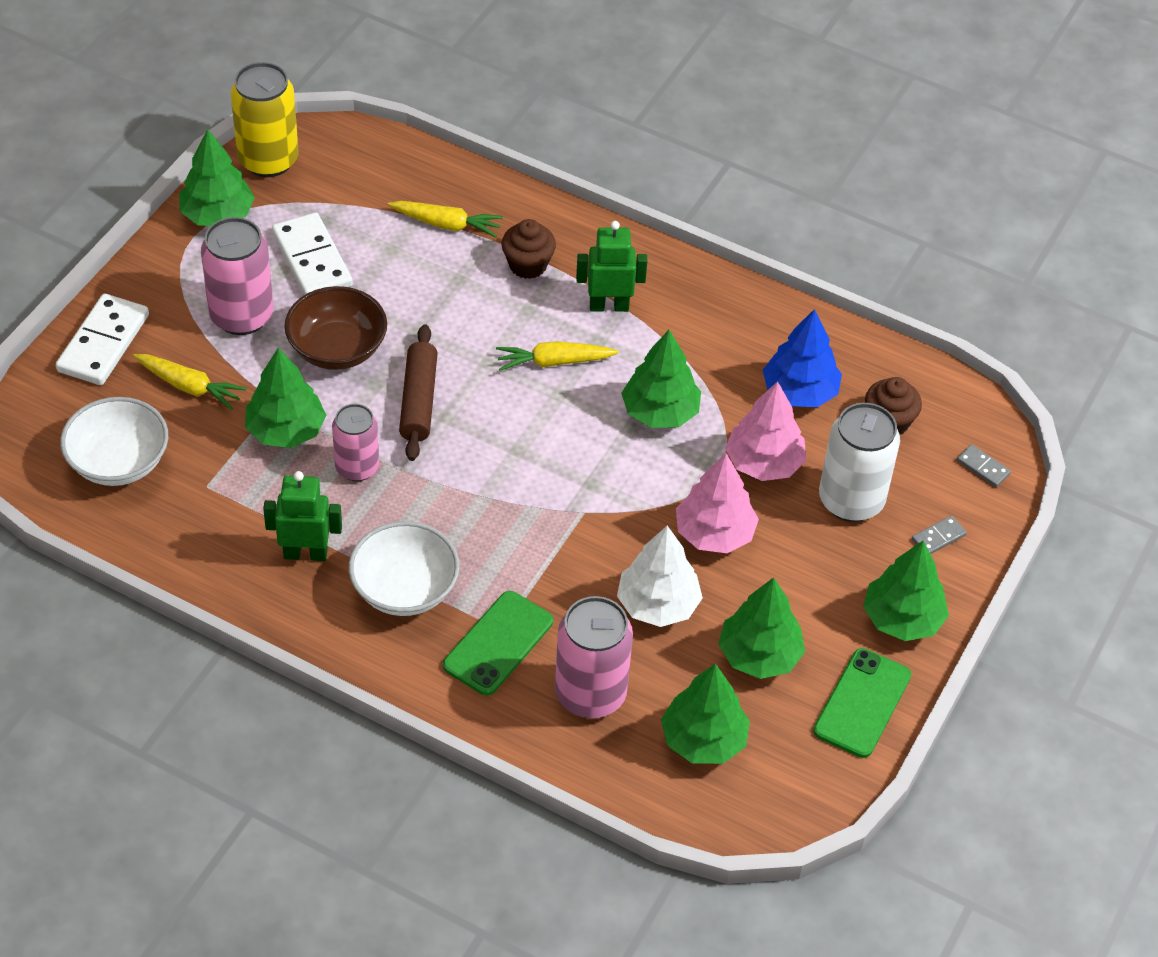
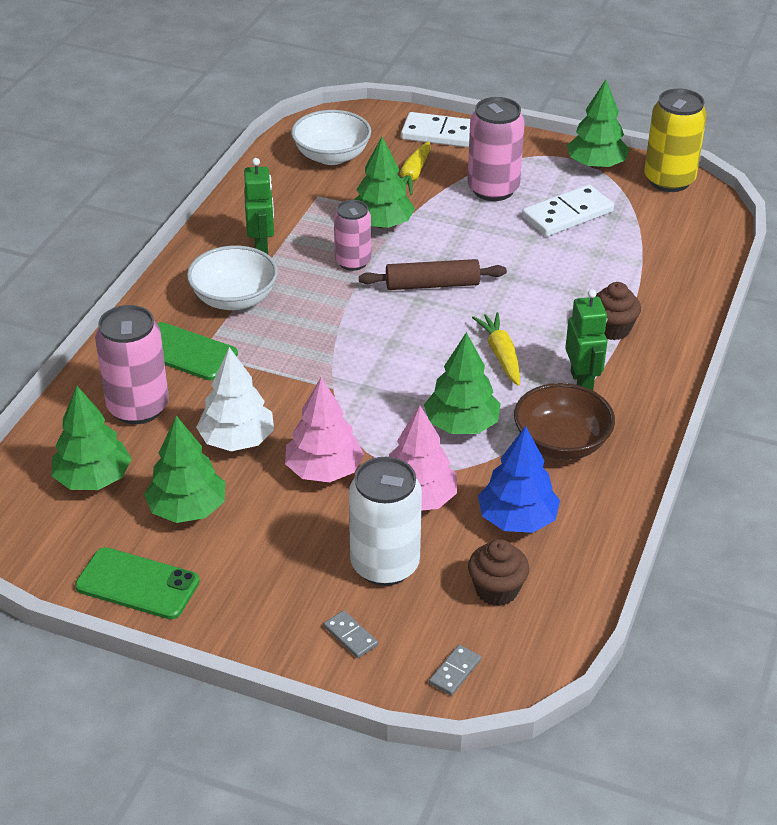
camera: 85 degrees right, 10 degrees down
(337, 349) = (475, 238): brown bowl -> brown bowl (561, 443)
(447, 224) = (640, 279): yellow carrot -> none
(902, 619) = (241, 610): green tree -> none

